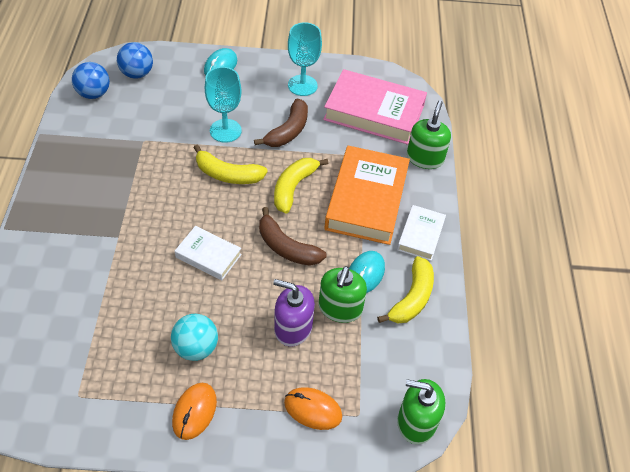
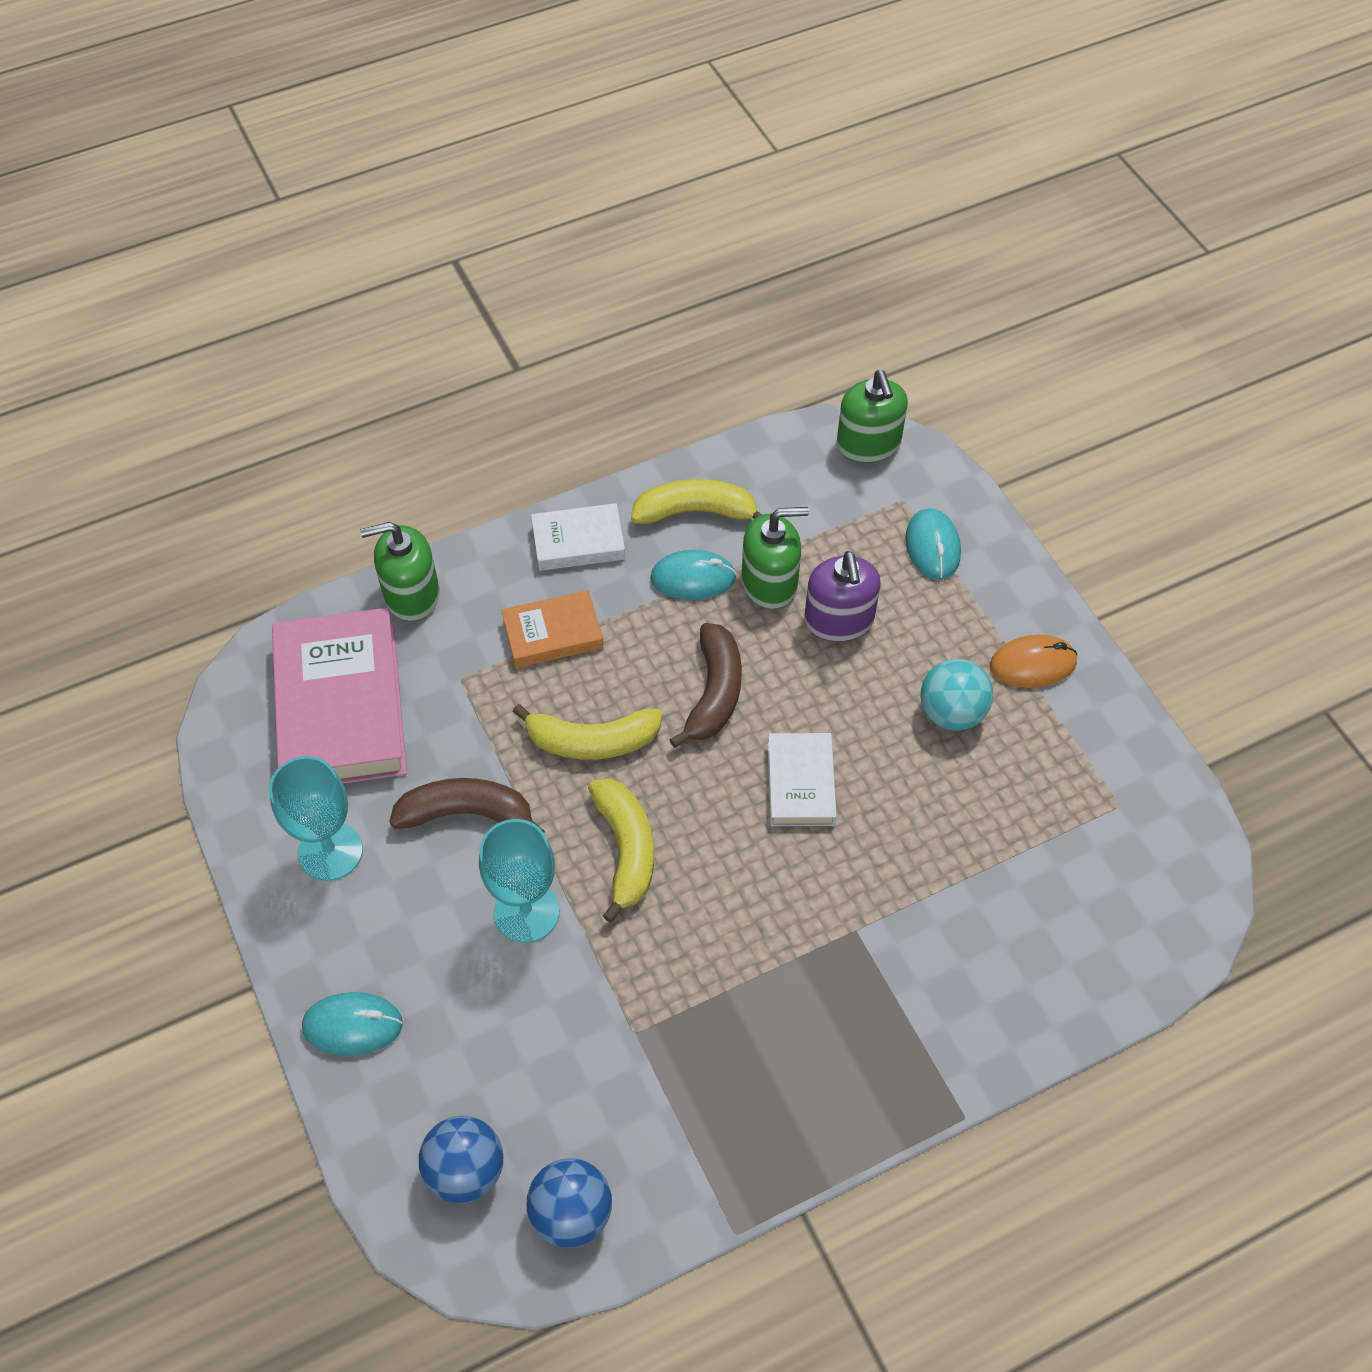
camera: 115 degrees left, 5 degrees up
(313, 409) = (932, 547): orange mouse -> turquoise mouse
(366, 200) = (553, 634): orange book -> orange book, size x0.53

